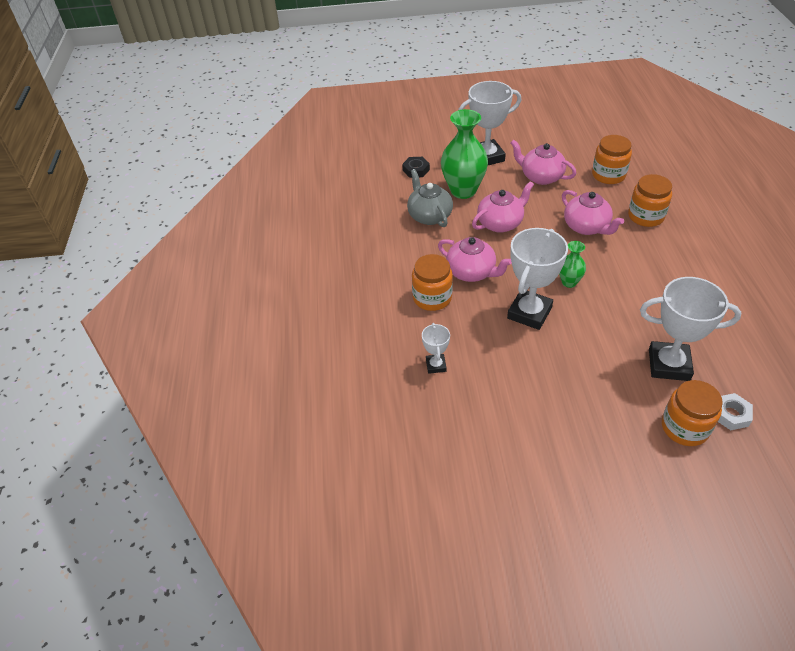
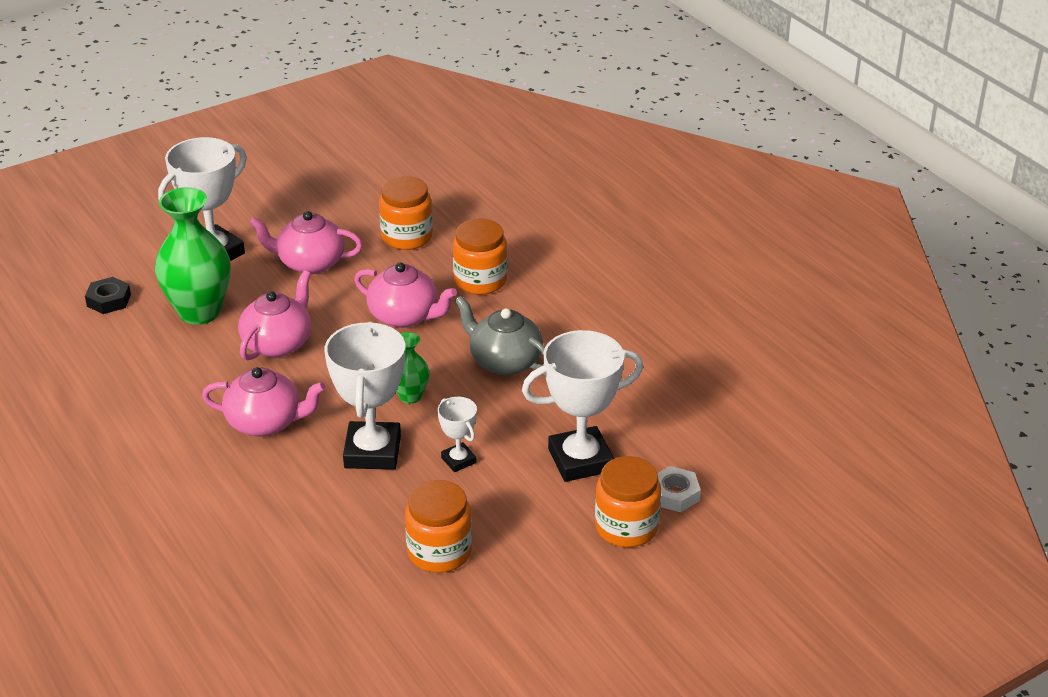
camera: 30 degrees left, 10 degrees down
(429, 216) = (163, 362): grey teapot -> grey teapot (504, 361)
(432, 298) = (222, 473): orange jar -> orange jar (439, 552)
(436, 365) = (270, 560): white trophy -> white trophy (458, 460)

